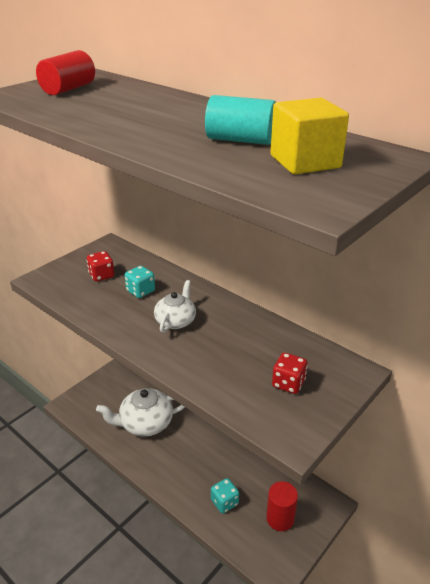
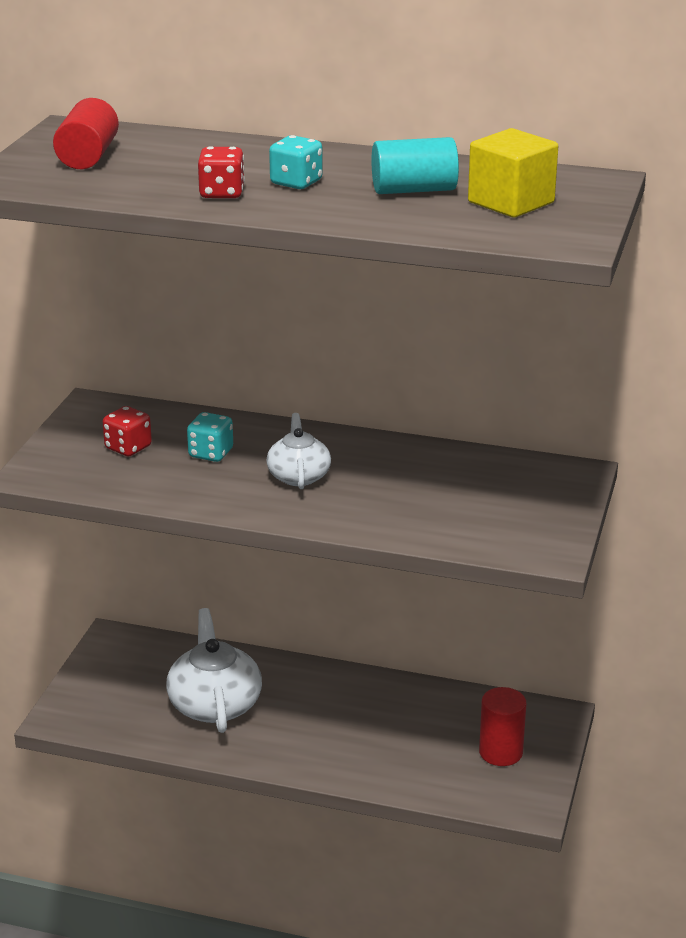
camera: 25 degrees left, 5 degrees down
(145, 423) = (215, 704): white teapot -> white teapot turned 120 degrees clockwise
(224, 502) = (410, 759): turquoise dice -> turquoise dice (296, 183)
(288, 383) = (504, 505): red dice -> red dice (222, 193)

